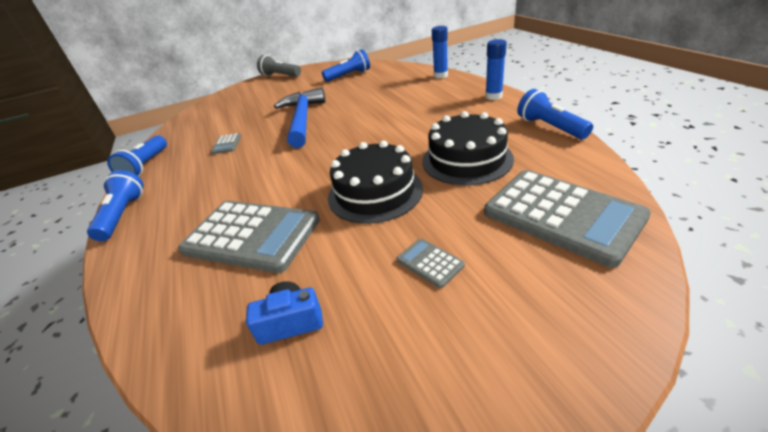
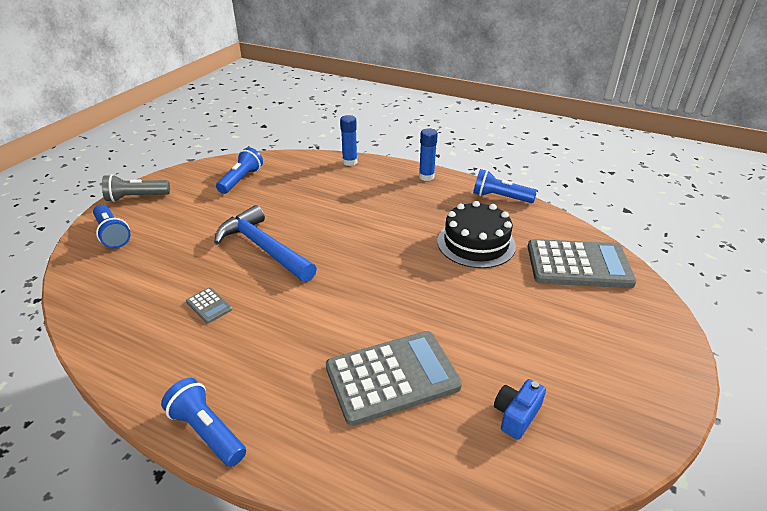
camera: 45 degrees left, 0 degrees up
(146, 166) = (129, 371): blue flashlight -> blue flashlight (112, 234)
(375, 192) = (443, 296): black cake -> none
(430, 263) = (546, 330): grey calculator -> none

